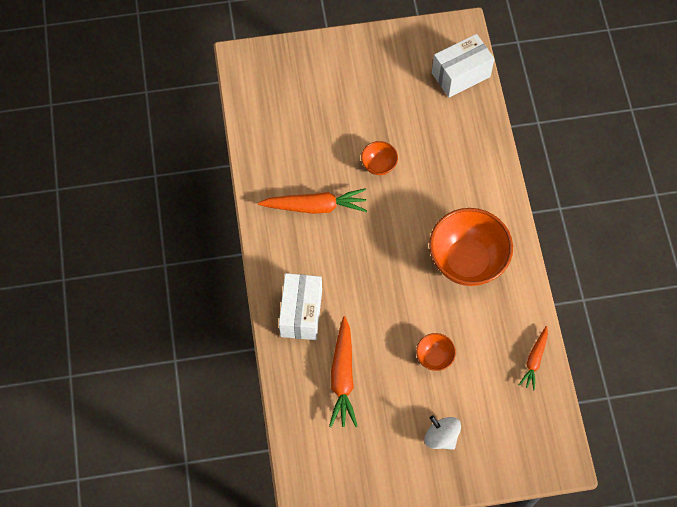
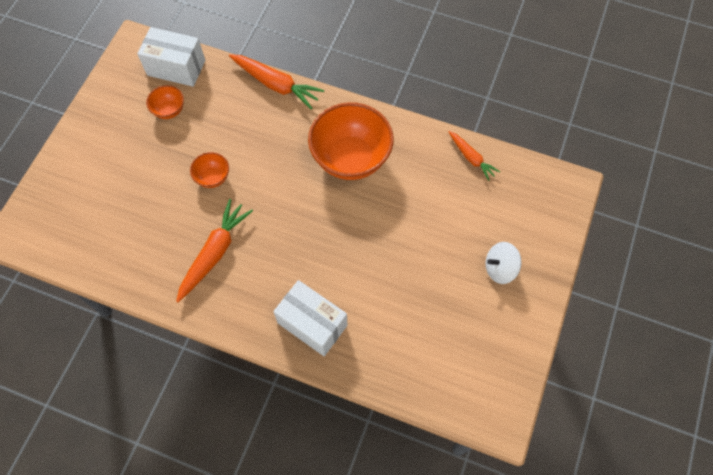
camera: 60 degrees left, 0 degrees up
(343, 377) = (397, 321): orange carrot -> orange carrot (276, 84)
(434, 357) = (423, 233): orange bowl -> orange bowl (169, 110)
(461, 75) = (176, 68): white box -> white box turned 75 degrees counterclockwise

